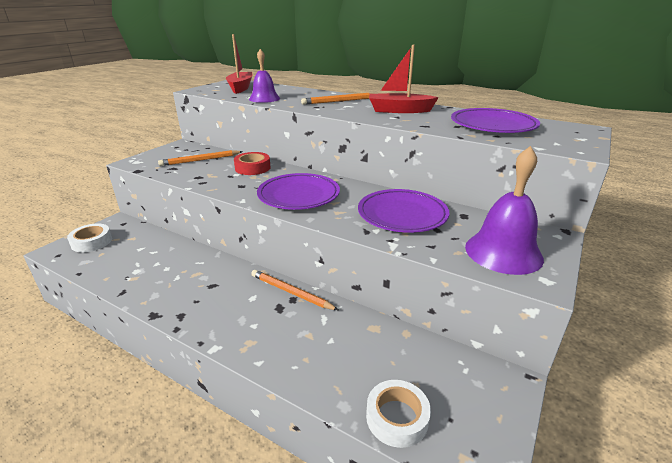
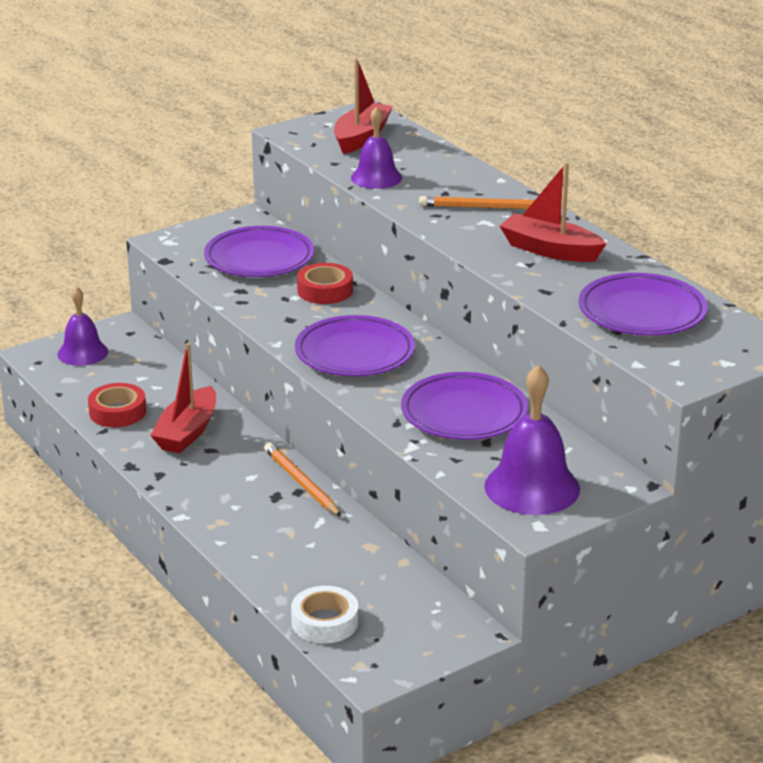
camera: 25 degrees right, 0 degrees up
(91, 242) = (82, 353): white tape -> purple bell
(130, 275) = (117, 412): none -> red tape
(189, 277) = (187, 432): none -> red boat
(200, 160) = (259, 258): orange pencil -> purple plate

